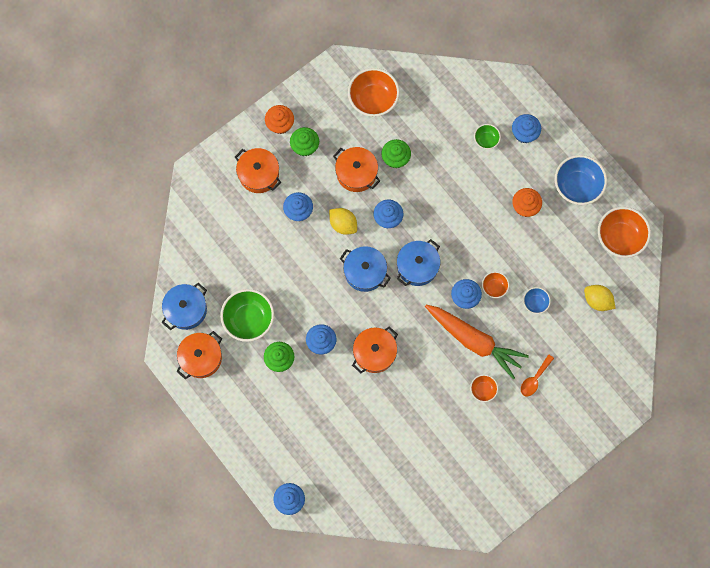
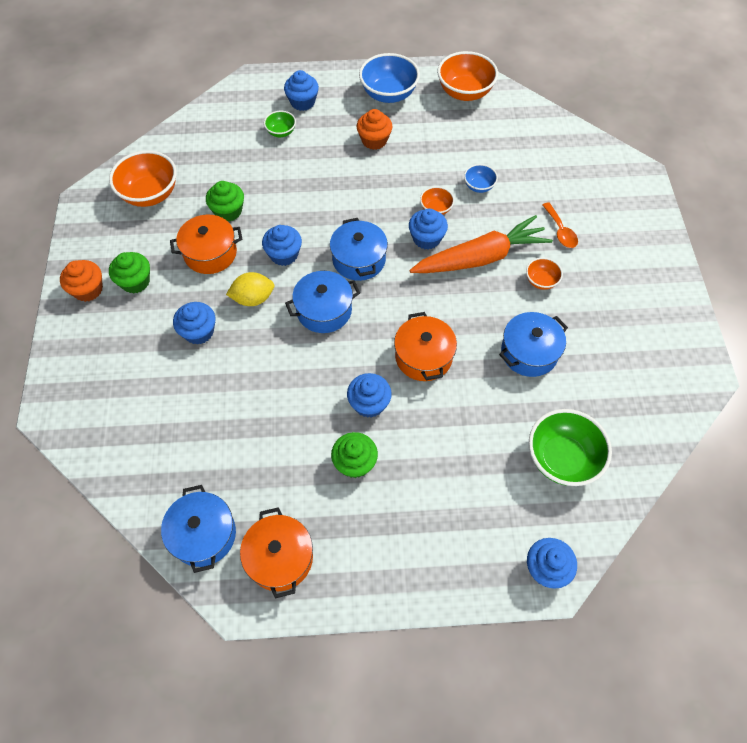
camera: 55 degrees left, 15 degrees down
(249, 319) = (278, 466): green bowl -> green bowl (562, 458)
(259, 174) = (120, 345): orange pot -> none
(422, 413) = (529, 352): none -> blue pot
(597, 300) = (514, 140): yellow lemon -> none

